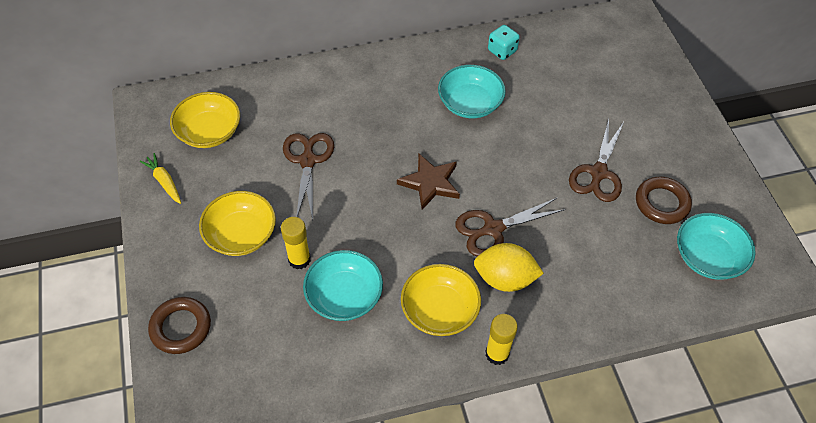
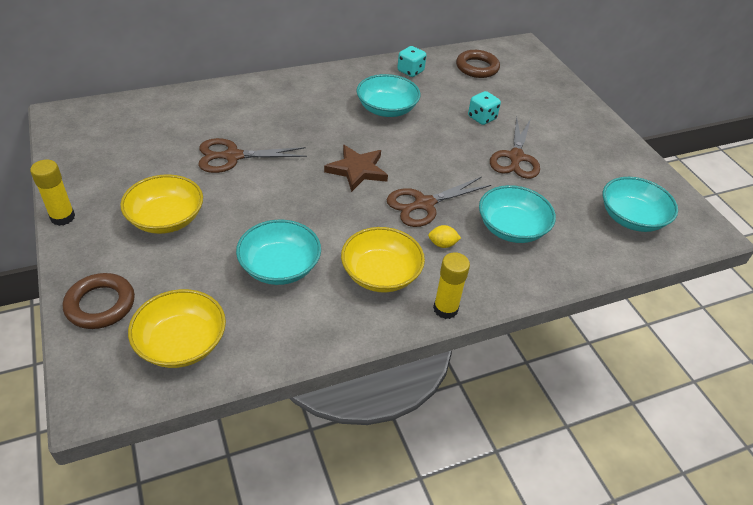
camera: 10 degrees left, 10 degrees down
(164, 182) = (82, 178): yellow carrot -> none
(209, 132) = (130, 136): yellow bowl -> yellow bowl (181, 343)
(299, 259) = (229, 237): yellow glue stick -> yellow glue stick (62, 217)
(308, 161) = (233, 156): brown scissors -> brown scissors turned 90 degrees counterclockwise
(505, 279) = (442, 244): yellow lemon -> yellow lemon, size x0.47
(570, 118) = (482, 118): none -> turquoise dice
(578, 263) = (511, 228): none -> turquoise bowl
(661, 203) = (579, 178): brown ring -> brown ring (477, 67)

